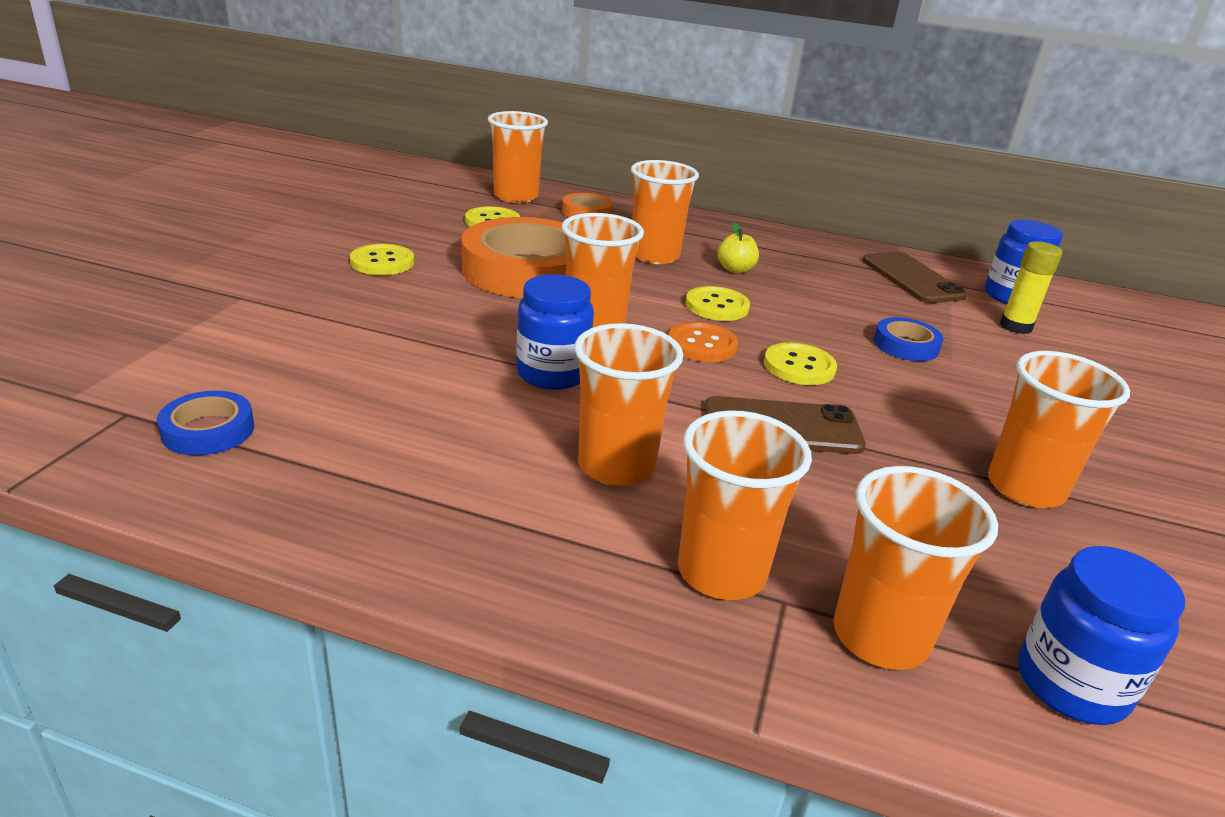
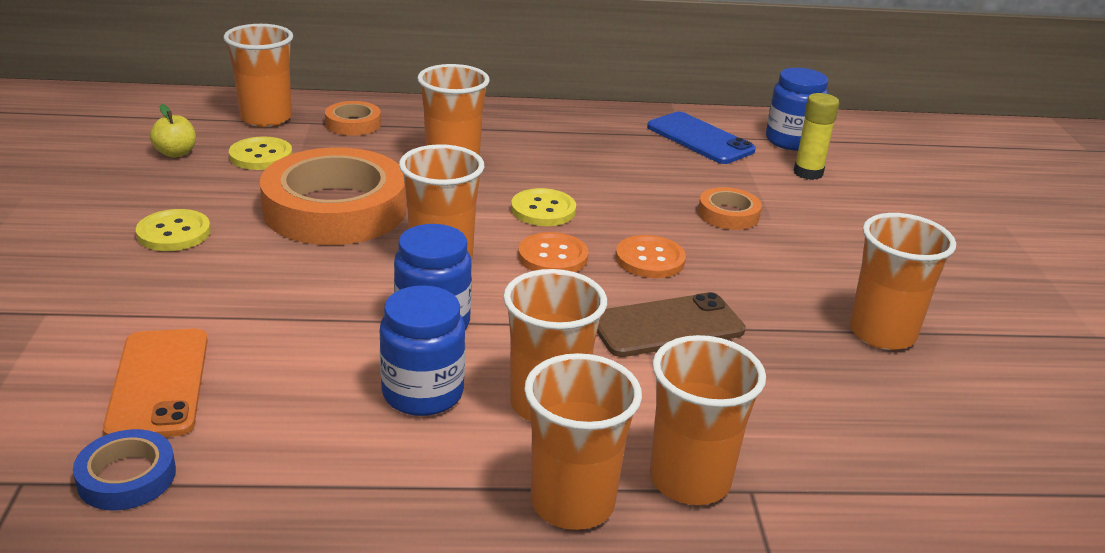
camera: 20 degrees left, 0 degrees up
(287, 367) = (158, 383): none -> orange phone
(735, 270) = (538, 163): yellow apple -> yellow apple (176, 153)
(799, 366) = (650, 259): yellow button -> orange button
(880, 636) = (836, 498): orange cup -> orange cup (572, 503)
(906, 345) = (728, 214): blue tape -> orange tape
(912, 278) = (700, 139): brown phone -> blue phone
(1071, 684) = (982, 494): blue jar -> blue jar (423, 393)

